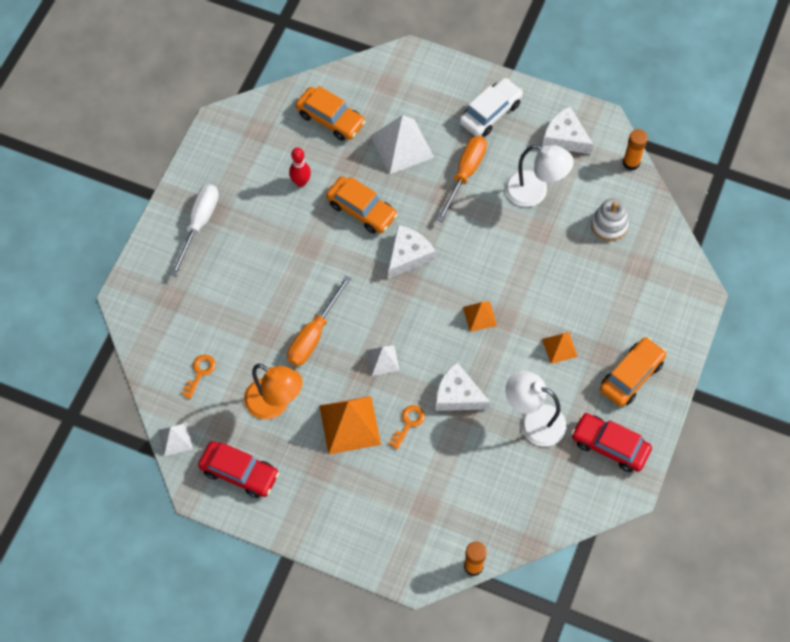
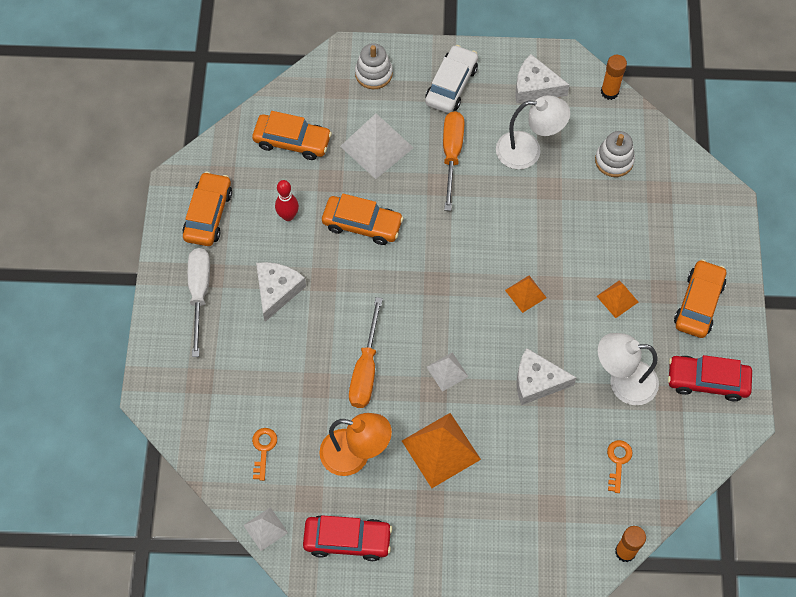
camera: 20 degrees left, 0 degrees up
(233, 159) = (208, 214): none -> orange car
(408, 255) = (429, 255): white cheese -> white cheese (277, 291)
(408, 423) = (499, 428): orange key -> orange key (618, 462)
(425, 81) = (373, 74): none -> white stacking toy

